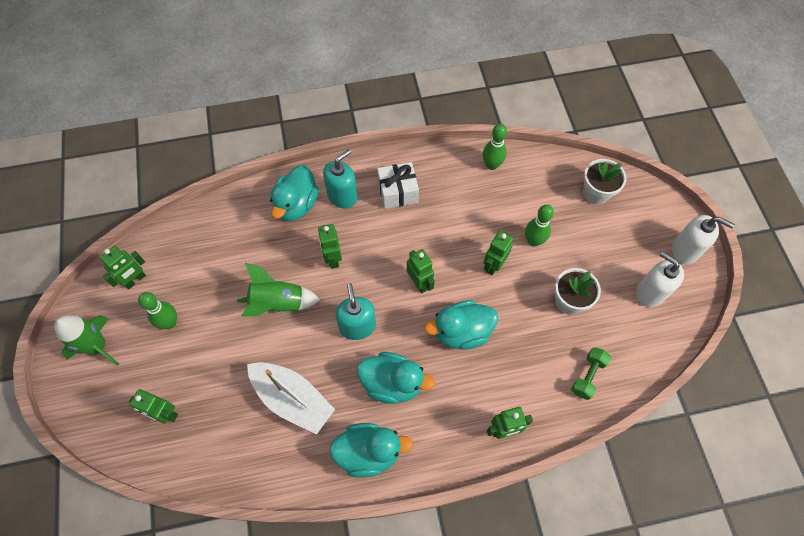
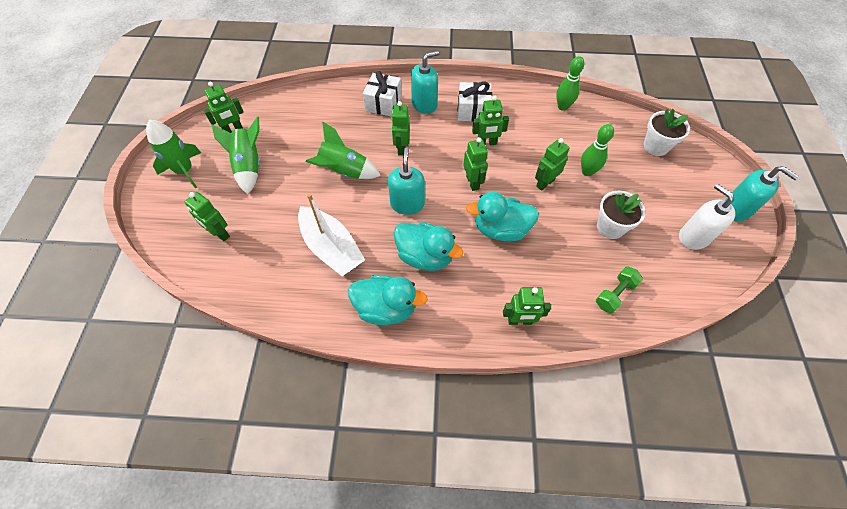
camera: 15 degrees right, 5 degrees down
(170, 322) = (249, 166): green bowling pin -> green rocket
(296, 205) = (383, 103): turquoise duck -> white gift
(422, 230) = (486, 143): none -> green robot
(685, 250) = (736, 209): white soap dispenser -> turquoise soap dispenser

